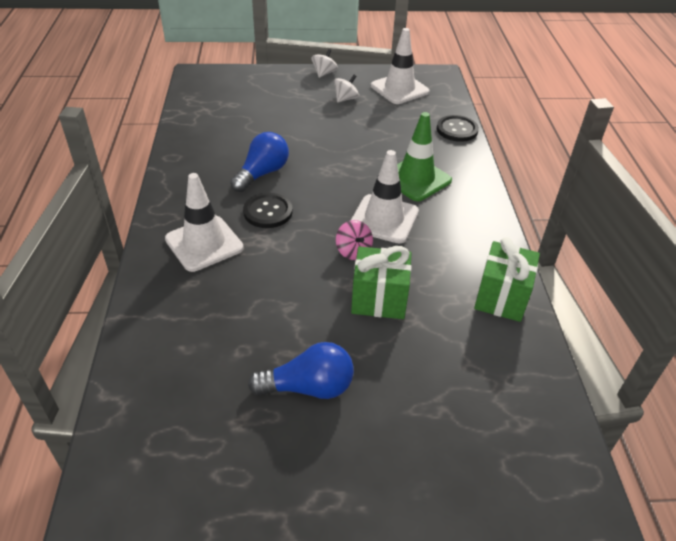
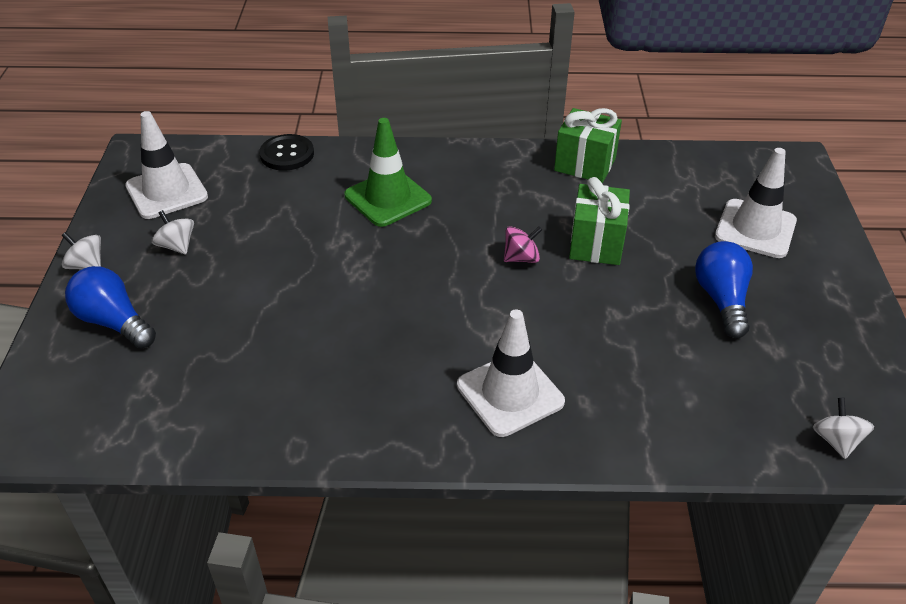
camera: 85 degrees left, 0 degrees up
(121, 452) = (836, 441): none -> white spinning top
(262, 173) = (358, 338): blue light bulb -> blue light bulb (114, 322)
(268, 212) = (445, 331): black button -> none
(384, 219) = (463, 230): white traffic cone -> white traffic cone (755, 229)

